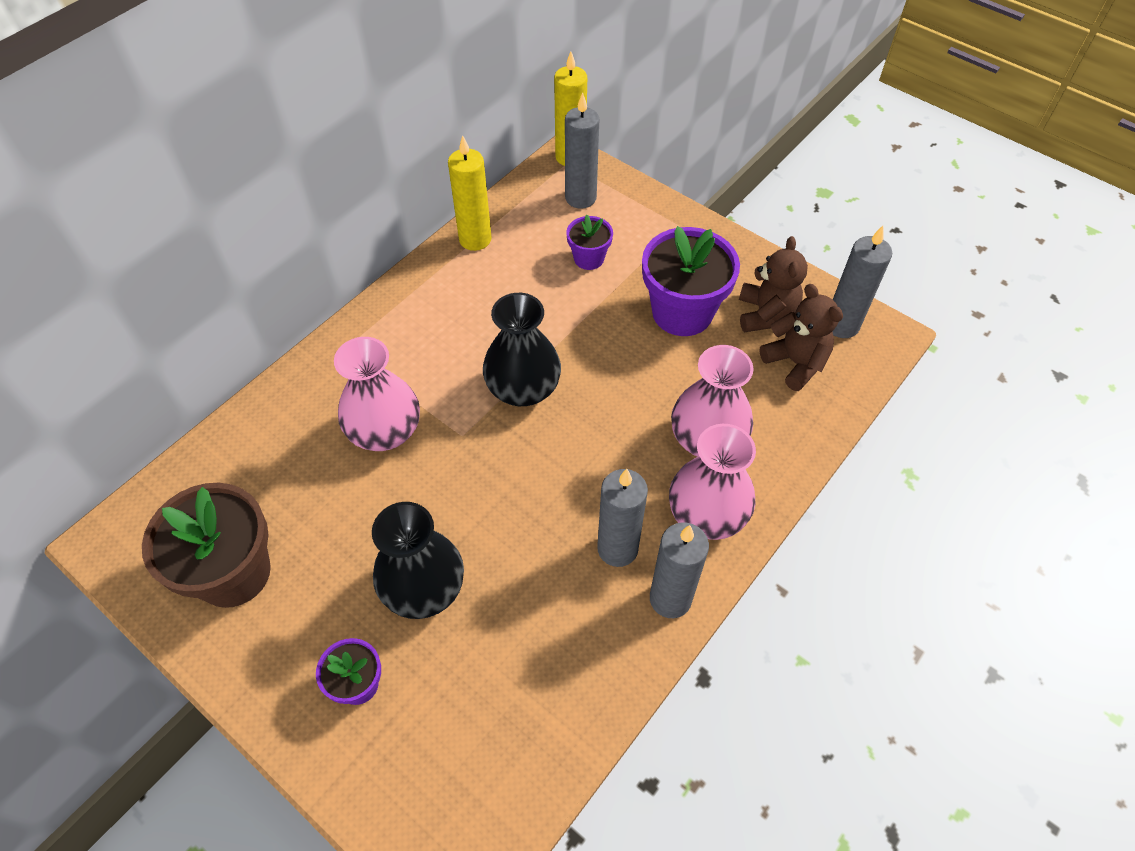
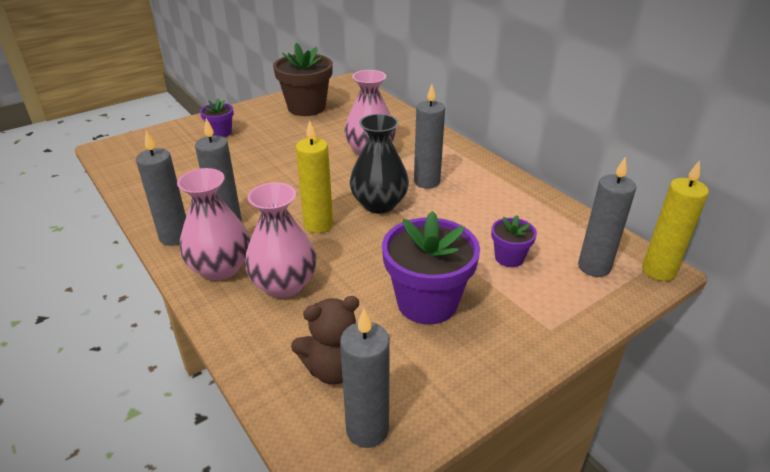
camera: 105 degrees right, 20 degrees down
(424, 589) = (256, 154): black vase -> none
(456, 349) = (426, 182): none -> grey candle
(475, 239) = (541, 202): yellow candle -> yellow candle (318, 225)
(765, 314) = (405, 364): brown teddy bear -> none

